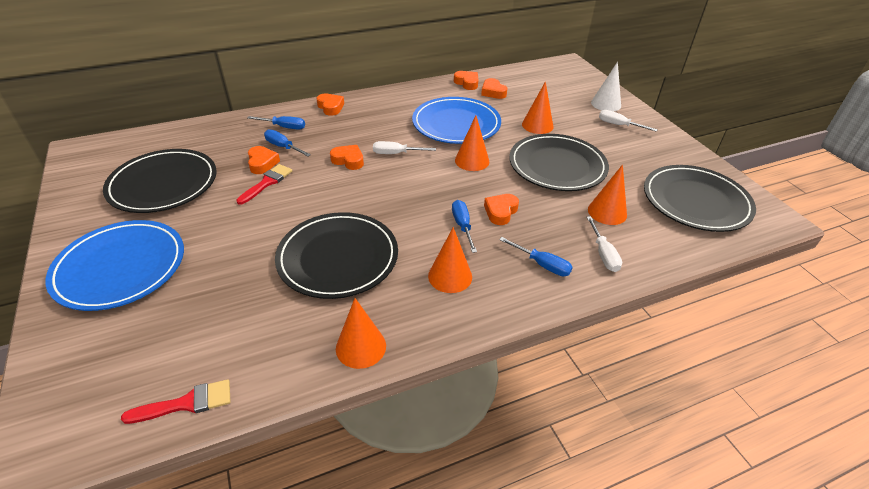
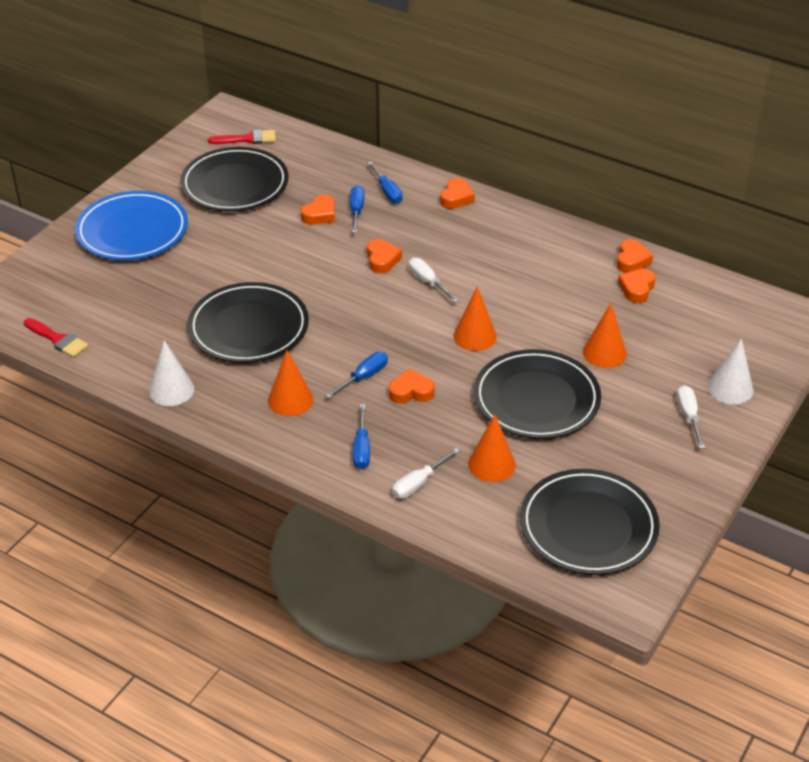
camera: 55 degrees right, 0 degrees up
(267, 183) = (297, 234): red brush -> red brush (247, 139)
(361, 347) = (171, 390): orange cone -> white cone
(456, 124) = (531, 294): blue plate -> none

